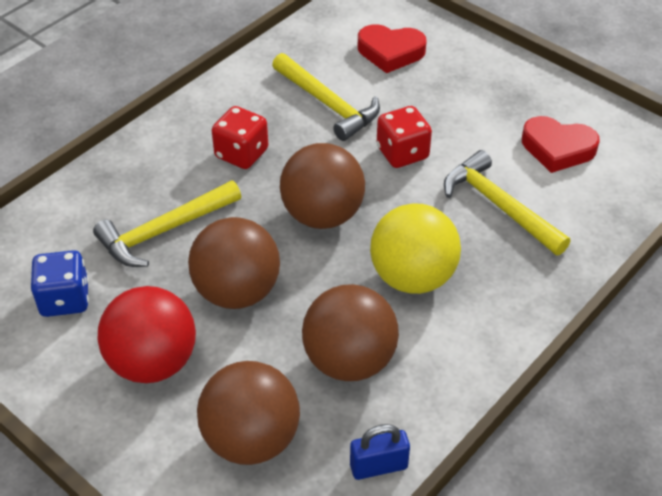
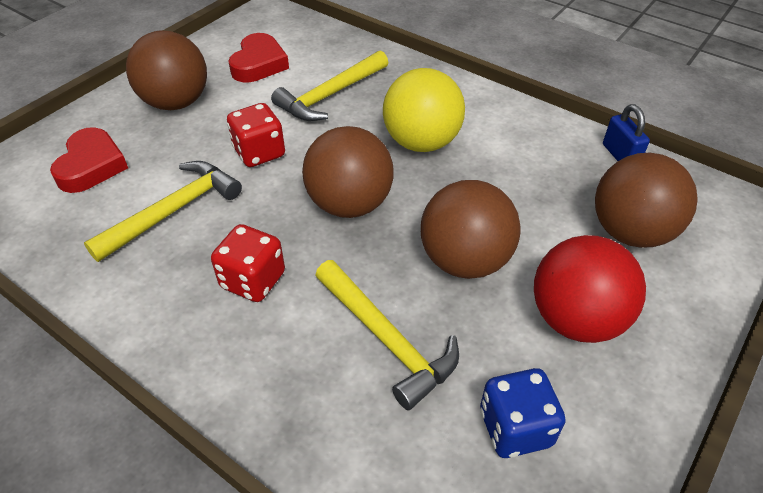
camera: 95 degrees left, 0 degrees up
(349, 360) = (524, 176): brown ball -> brown ball (176, 102)

